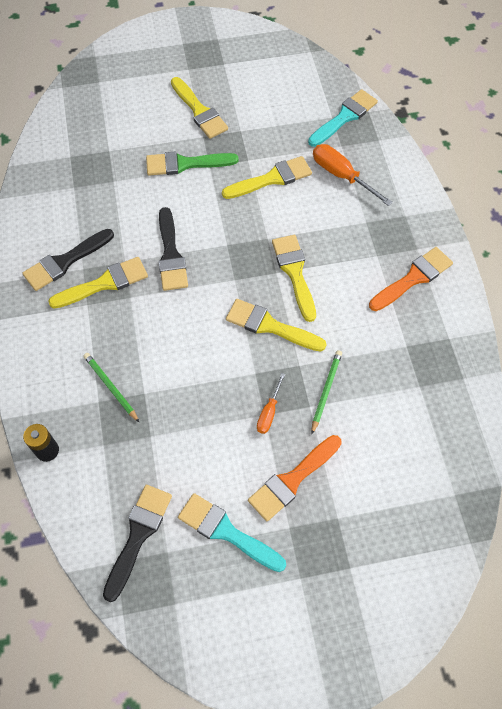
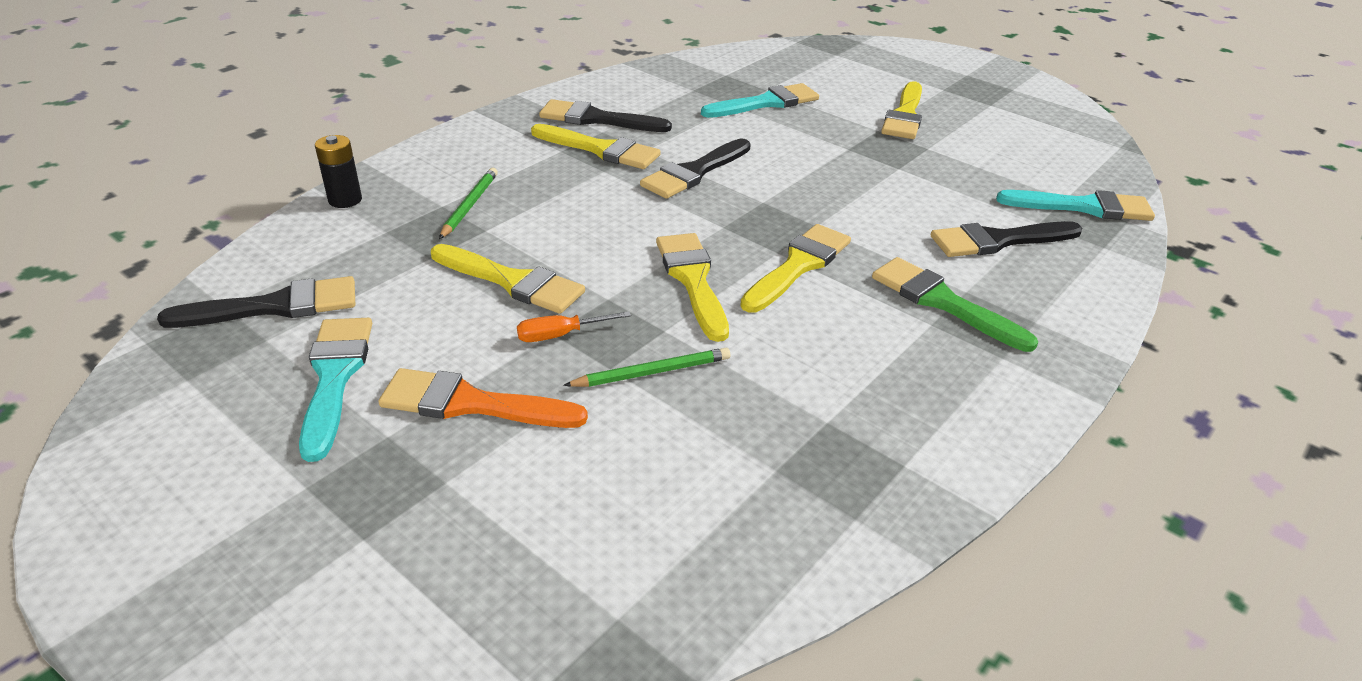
camera: 50 degrees right, 25 degrees down
(125, 163) = (766, 103): none -> turquoise brush
(185, 164) = (824, 134): green brush -> green brush (942, 302)
(272, 179) = (902, 193): yellow brush -> yellow brush (513, 282)
(341, 175) = (998, 241): orange screwdriver -> black brush
(413, 278) = (949, 375): orange brush -> none

